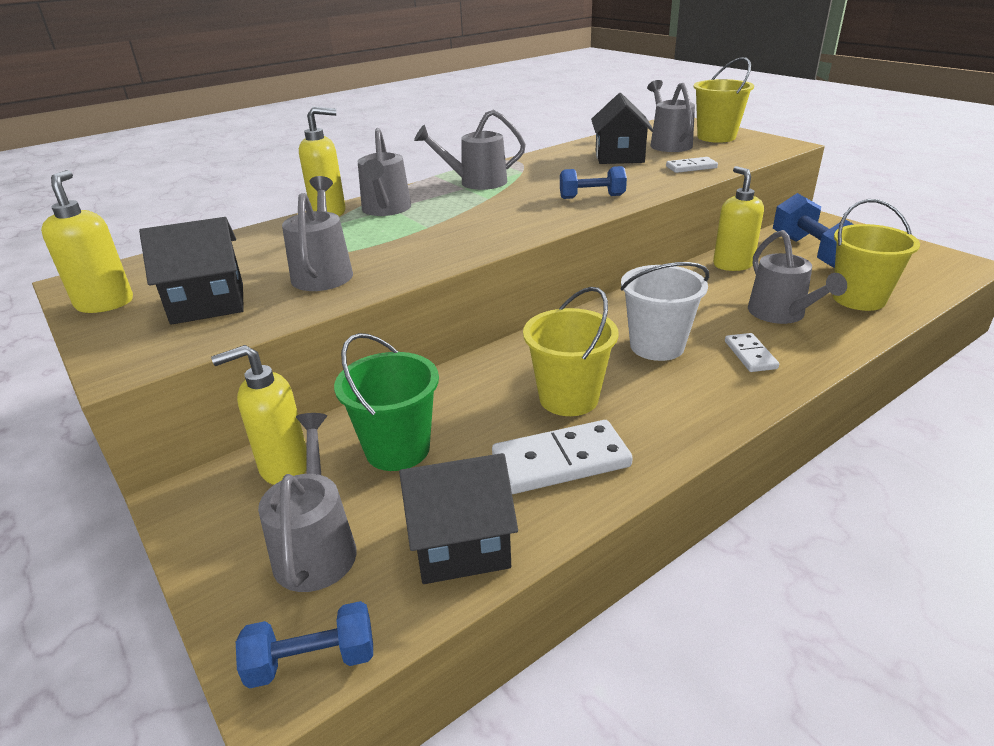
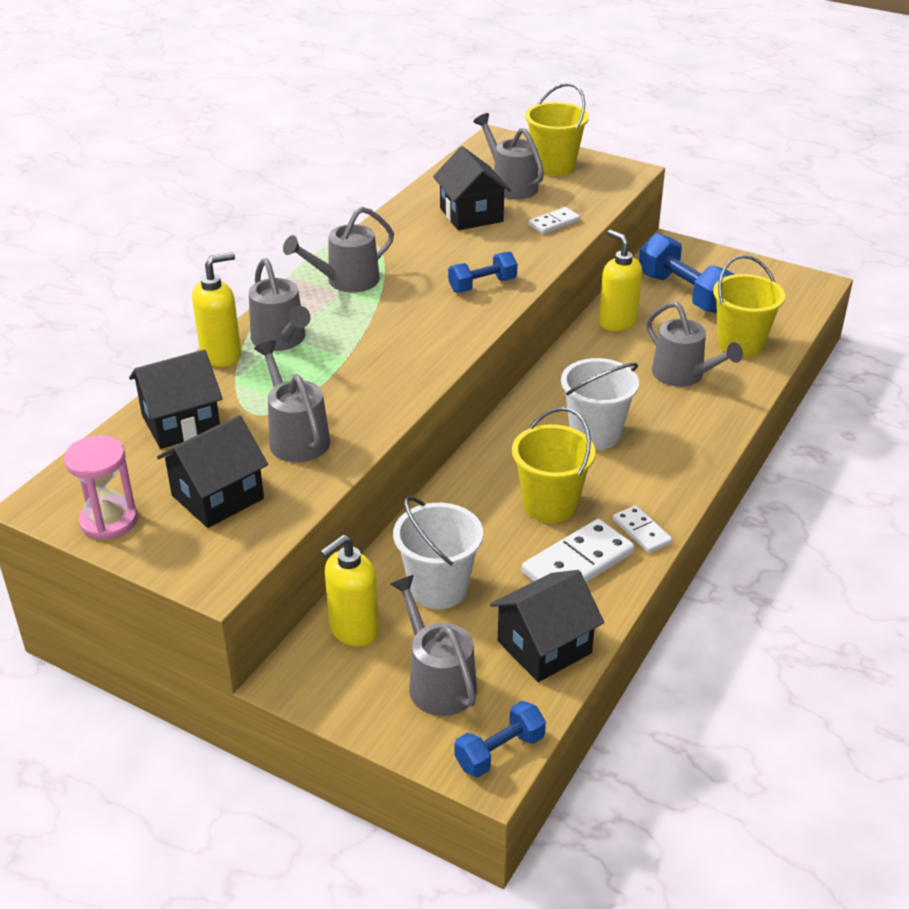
camera: 25 degrees left, 5 degrees up
(105, 303) = (109, 521): yellow soap dispenser -> pink hourglass
(246, 249) = (181, 423): none -> black house
(397, 449) = (438, 588): green bucket -> white bucket
(750, 355) = (675, 426): white domino -> white domino (641, 531)

